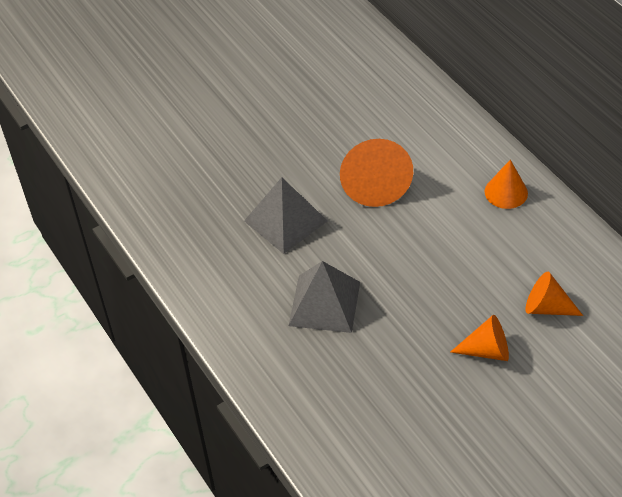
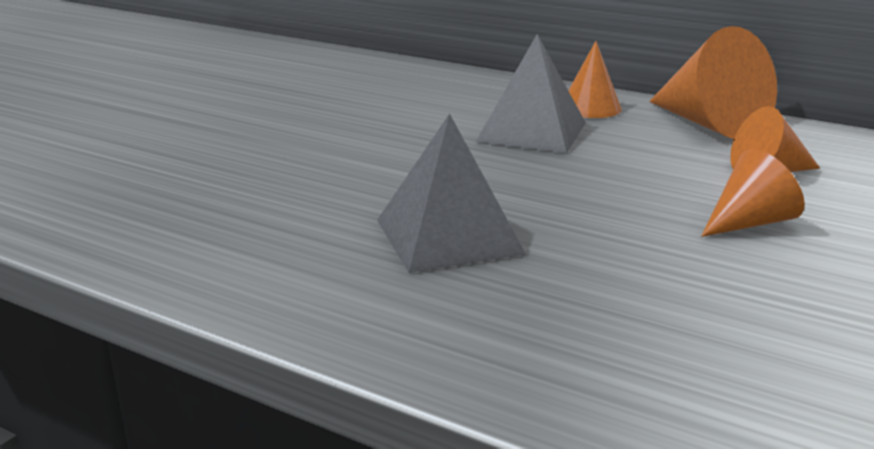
camera: 30 degrees left, 25 degrees down
(285, 221) = (308, 178): grey pyramid -> grey pyramid (532, 132)
(374, 182) = (411, 128): orange cone -> orange cone (709, 124)

